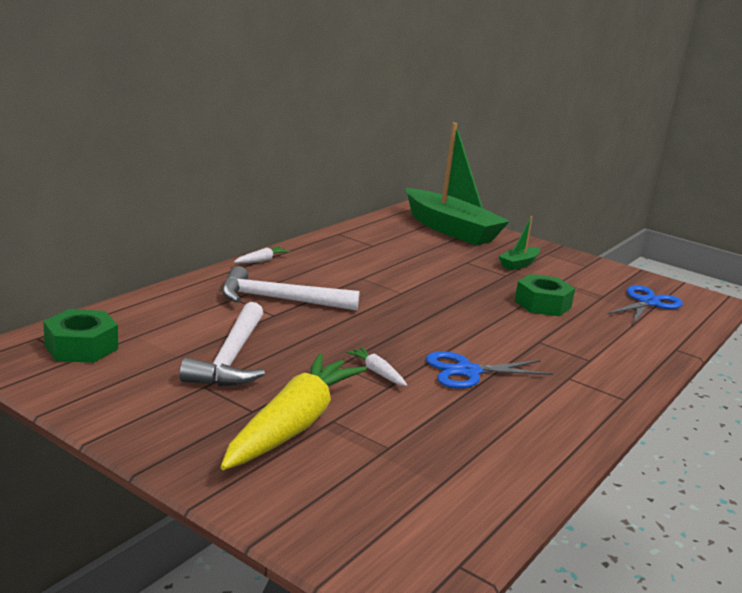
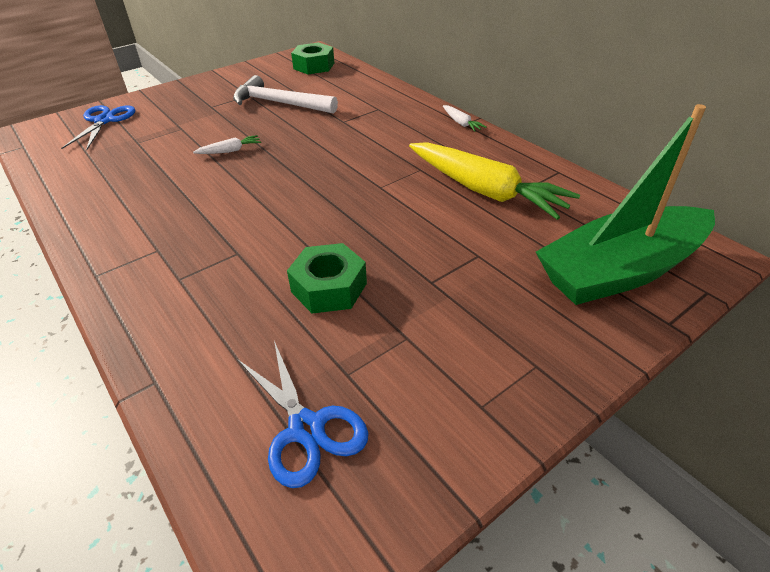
camera: 110 degrees right, 20 degrees up
(279, 299) = (372, 125): white hammer -> none
(293, 425) = (185, 116): yellow carrot -> yellow carrot (484, 191)
(468, 372) = (205, 192): blue scissors -> blue scissors (104, 121)
(519, 264) = (475, 309): green boat -> none

